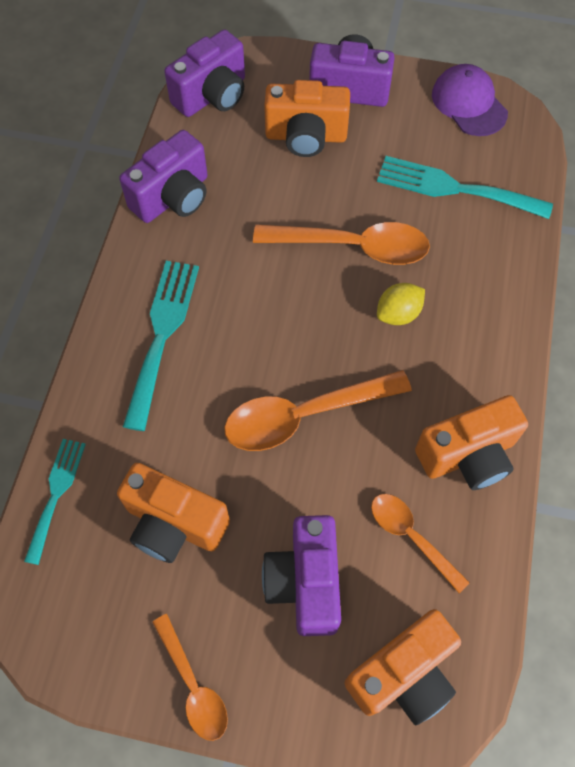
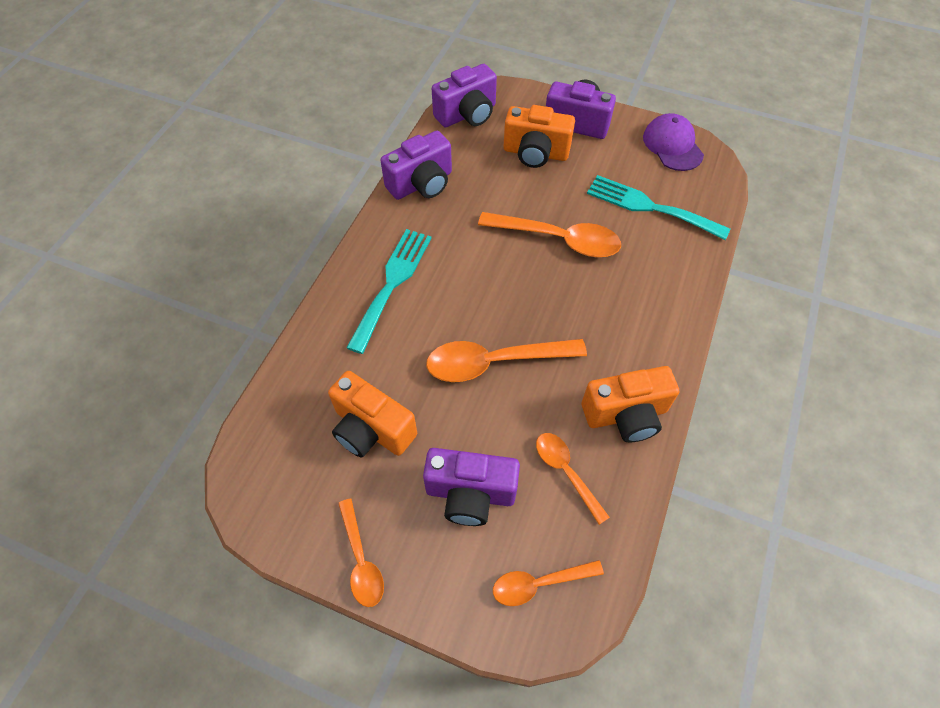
camera: 10 degrees right, 5 degrees down
(56, 493) = (283, 391): turquoise fork -> none
(305, 582) = (470, 493): purple camera -> purple camera turned 90 degrees counterclockwise
(398, 314) = (586, 295): yellow lemon -> none
(403, 674) = (539, 583): orange camera -> orange spoon

